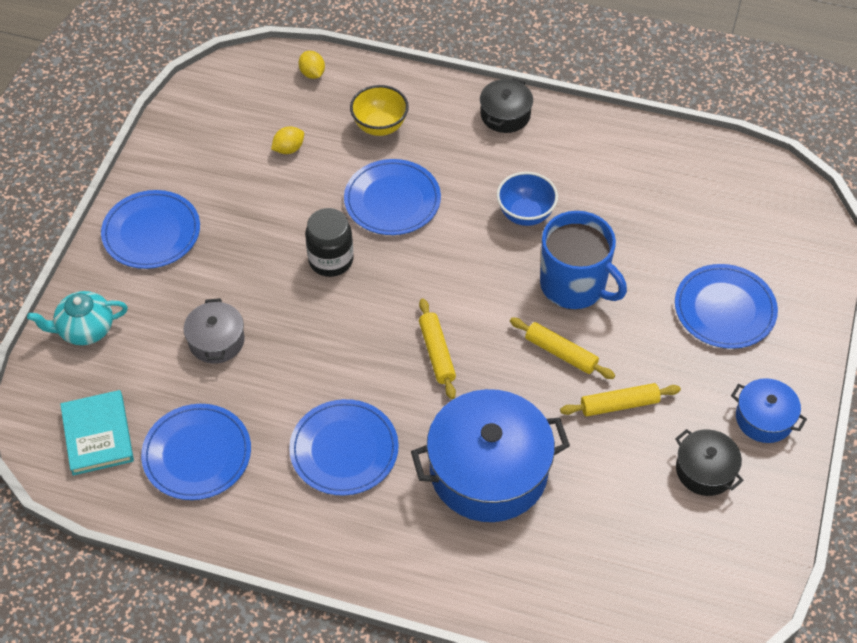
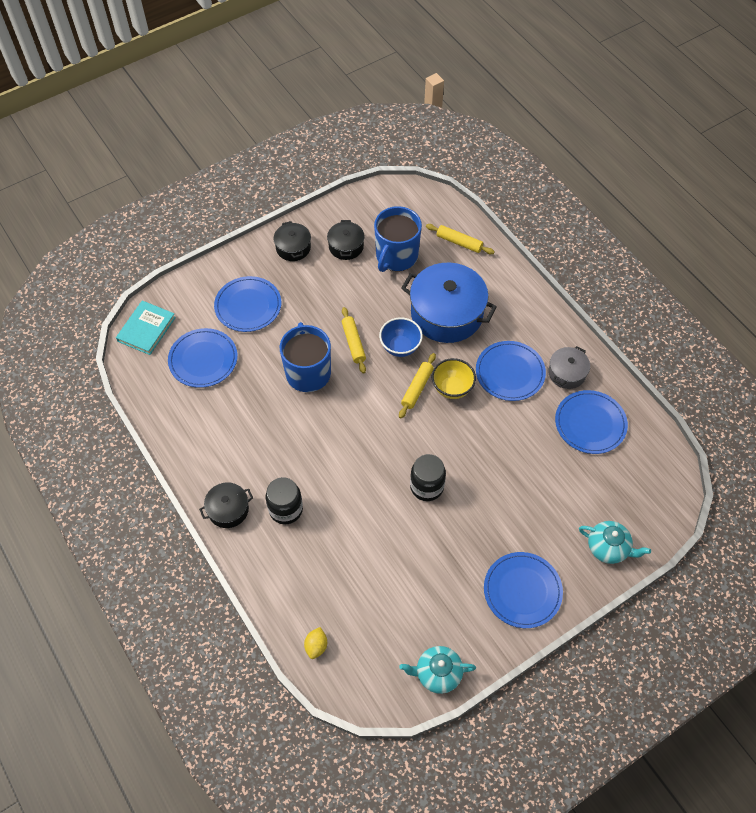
camera: 140 degrees left, 5 degrees up
(97, 435) = (639, 473): turquoise book -> turquoise book (146, 329)
(183, 121) = (437, 673): none -> turquoise teapot
(216, 341) = (533, 483): grey pot -> grey pot (567, 373)
(289, 149) = (385, 590): yellow lemon -> none
(380, 126) = (312, 563): yellow bowl -> yellow bowl (452, 388)
(392, 200) = (355, 500): blue plate -> blue plate (203, 359)
(451, 149) = (286, 509): none -> black jar
(525, 214) = (289, 432): blue bowl -> blue bowl (400, 347)
(619, 404) = (352, 299): yellow rolling pin -> yellow rolling pin (459, 242)
(629, 505) = (396, 256): none -> blue mug
(764, 418) = (293, 248): blue pot -> black pot

